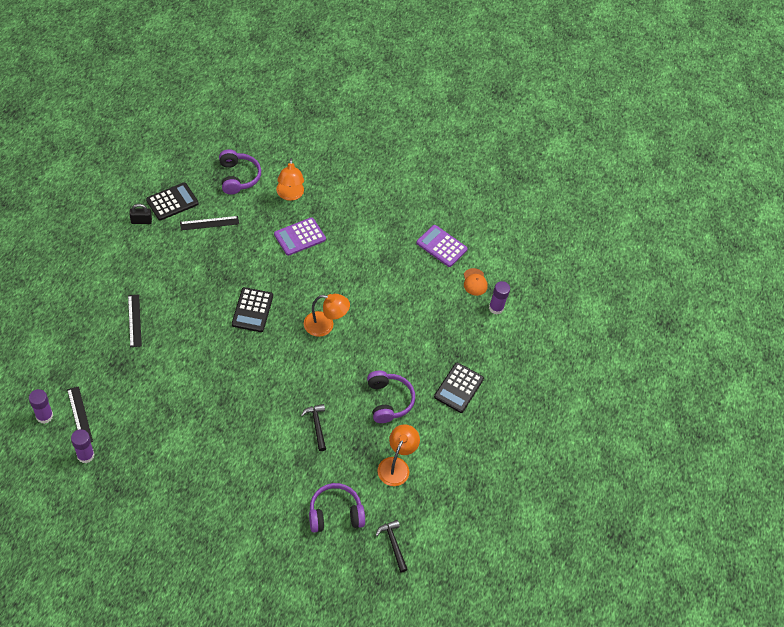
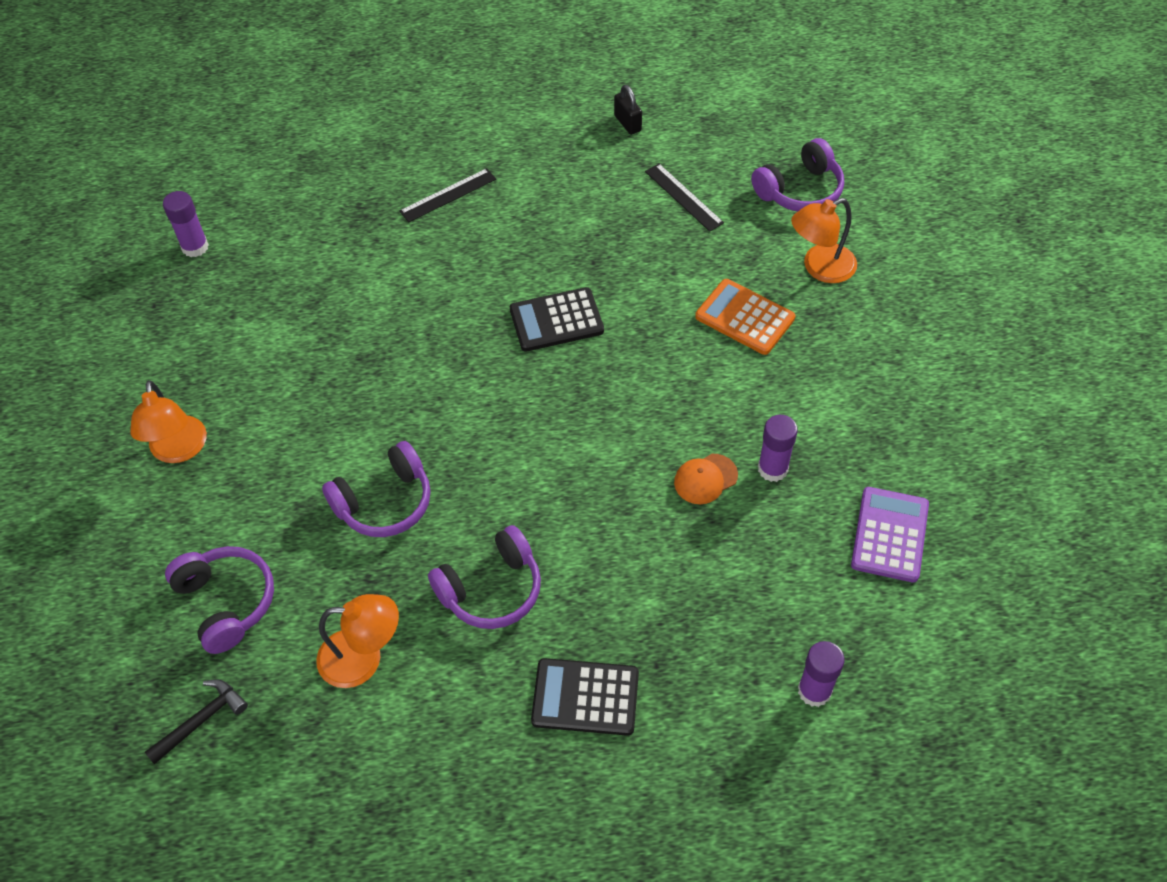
camera: 75 degrees right, 0 degrees up
(44, 416) = (237, 177): purple glue stick -> purple glue stick (772, 469)
(80, 415) = (257, 211): black ruler -> none
(172, 202) = (689, 139): black calculator -> none
(300, 237) = (744, 317): purple calculator -> orange calculator
(316, 425) = (384, 502): black hammer -> purple headphones
(325, 325) = (589, 429): orange lamp -> orange lamp (179, 450)
(475, 282) = (849, 627): orange cap -> orange cap (705, 479)

